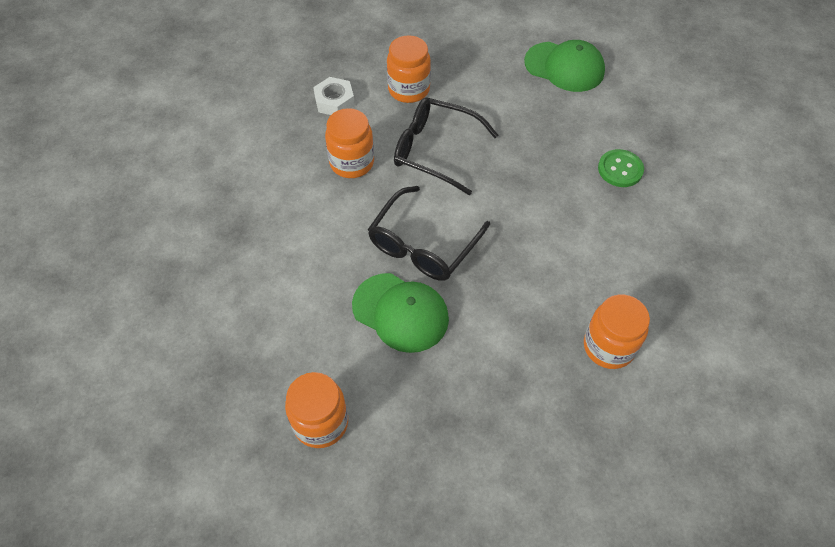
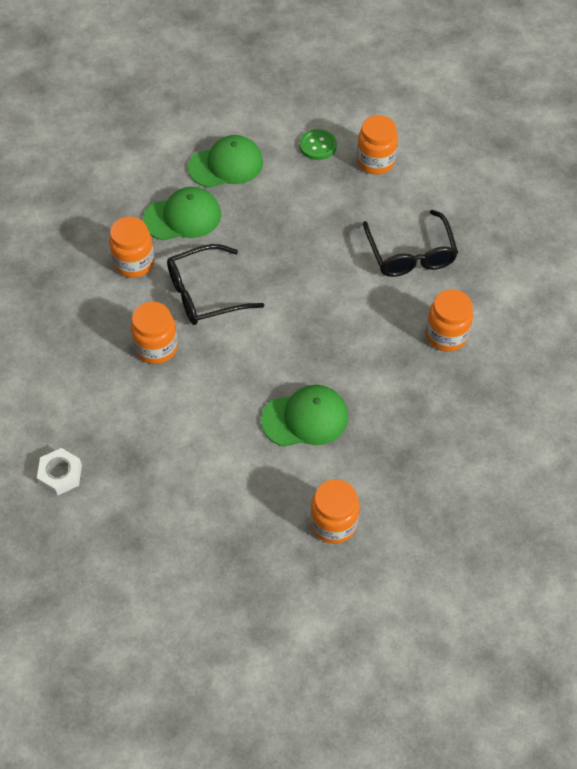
camera: 45 degrees left, 0 degrees up
(334, 101) = (89, 313): white nut -> white nut (60, 474)
(423, 245) = (270, 364): black glasses -> black glasses (410, 254)
(484, 82) = (182, 217): none -> green cap
(620, 169) = (339, 214): green button -> green button (318, 146)
(703, 150) = (375, 162): none -> orange jar

